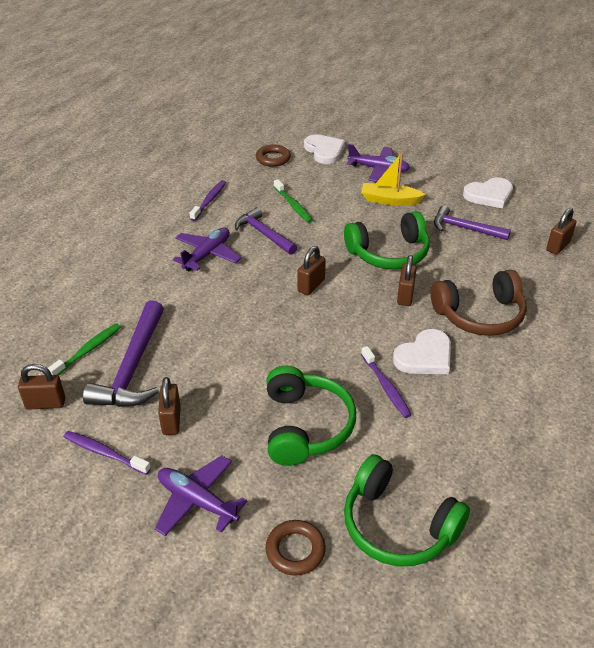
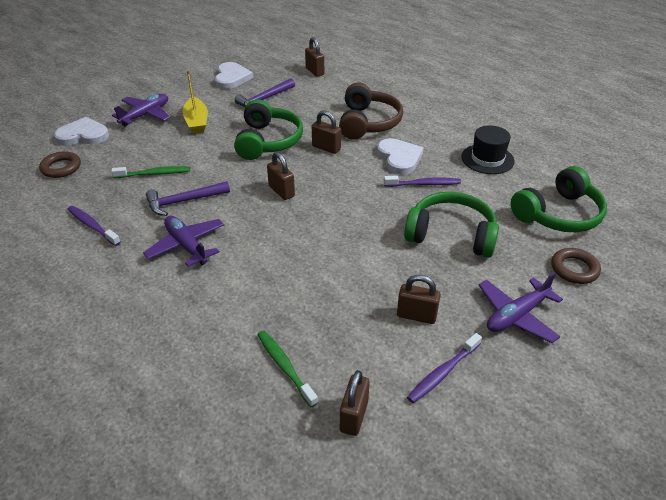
camera: 70 degrees left, 0 degrees up
(133, 367) = (330, 332): purple hammer -> none
(390, 200) = (196, 122): yellow boat -> yellow boat turned 45 degrees counterclockwise
(477, 437) = (487, 159): none -> black hat

